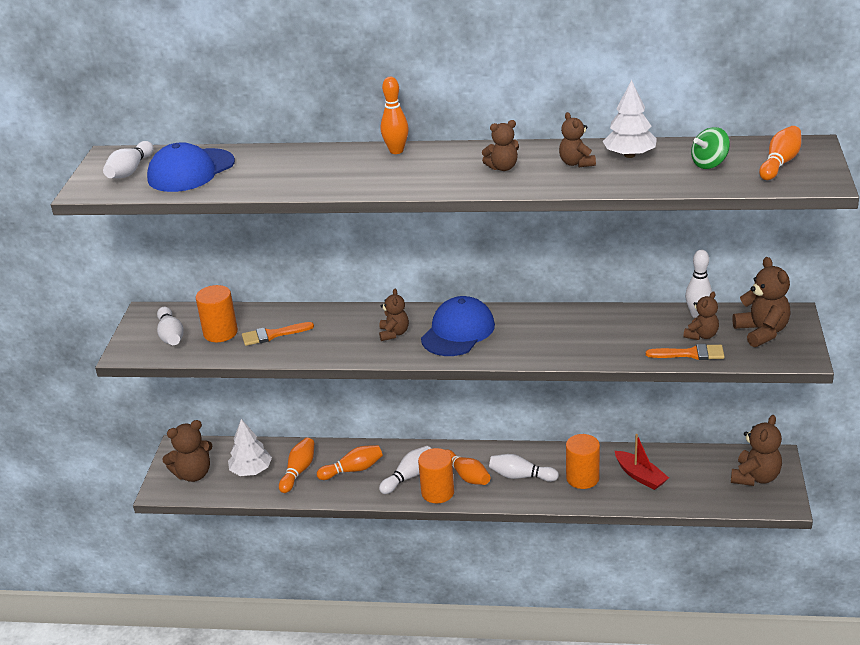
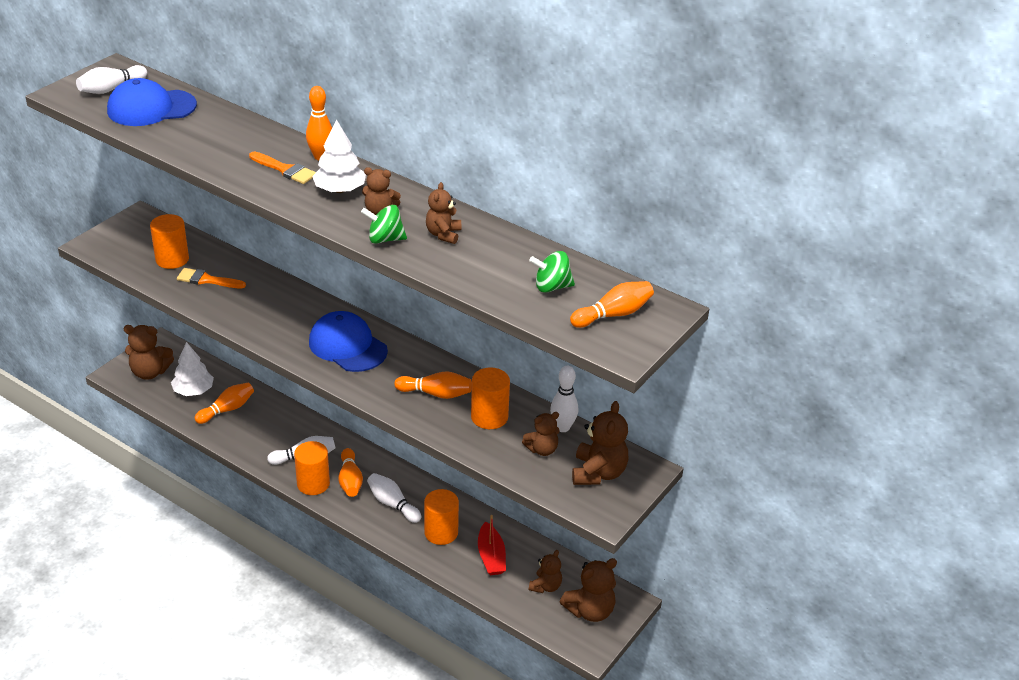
camera: 25 degrees right, 5 degrees up
(171, 335) = (135, 244): white bowling pin -> none
(353, 470) = (268, 429): orange bowling pin -> orange bowling pin (436, 393)
(394, 333) = (297, 323): brown teddy bear -> brown teddy bear (545, 586)
(458, 331) = (347, 346): blue cap -> blue cap turned 105 degrees counterclockwise
(535, 183) = (385, 239): none -> green spinning top
(629, 155) = (497, 246): white tree -> white tree (340, 190)
(634, 331) = (489, 417): none -> orange cylinder
(690, 354) = (511, 462): orange brush -> orange brush (285, 170)

